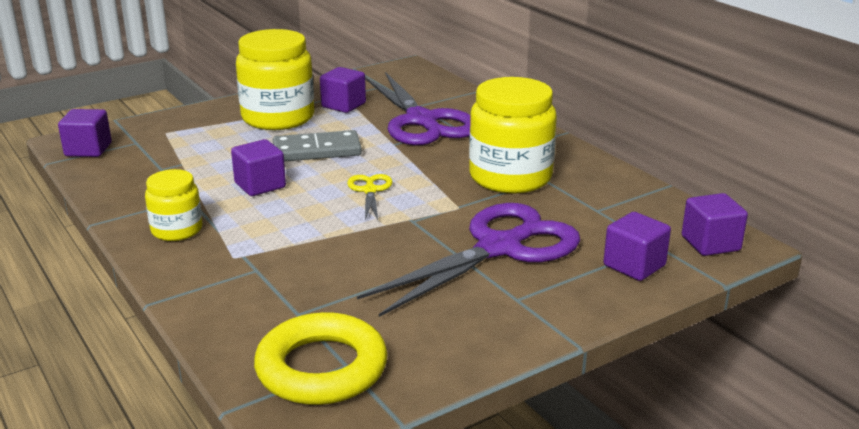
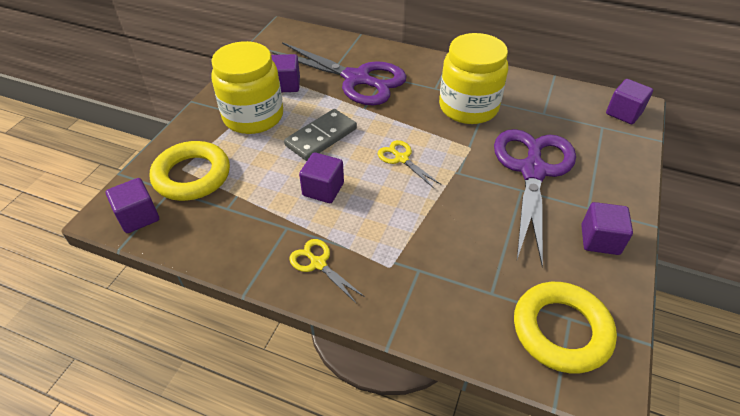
camera: 35 degrees left, 20 degrees up
(166, 139) = (192, 176): none -> yellow ring
(177, 230) = (318, 263): yellow jar -> yellow scissors
(634, 266) = (611, 149): purple cube -> purple cube (600, 240)

